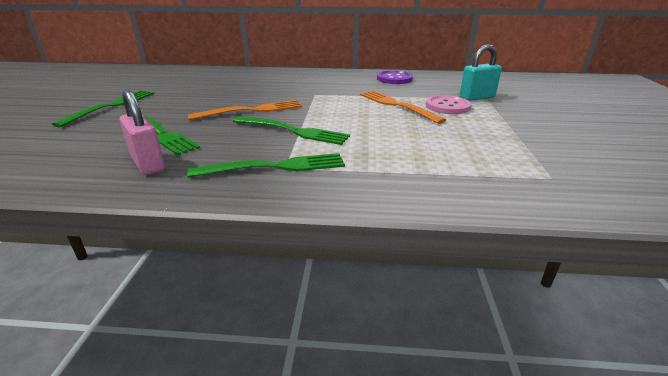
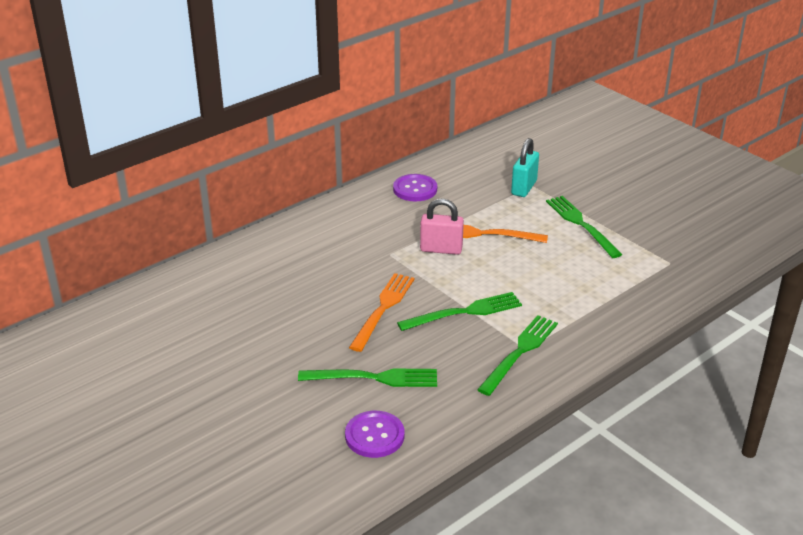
camera: 45 degrees left, 5 degrees up
(80, 158) = (374, 436): none -> purple button
(112, 106) = (239, 382): green fork -> green fork (580, 224)
(148, 164) = (436, 406): pink padlock -> pink padlock (441, 249)
(447, 106) = (521, 214): pink button -> none

